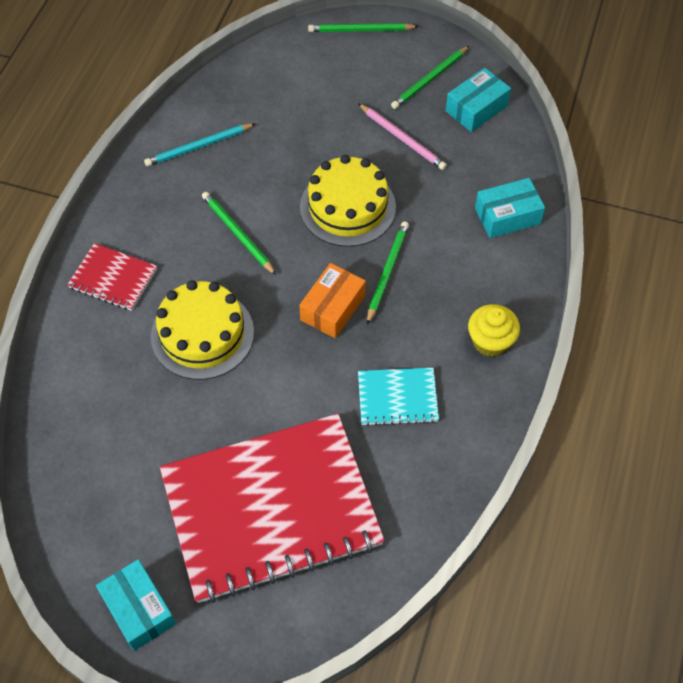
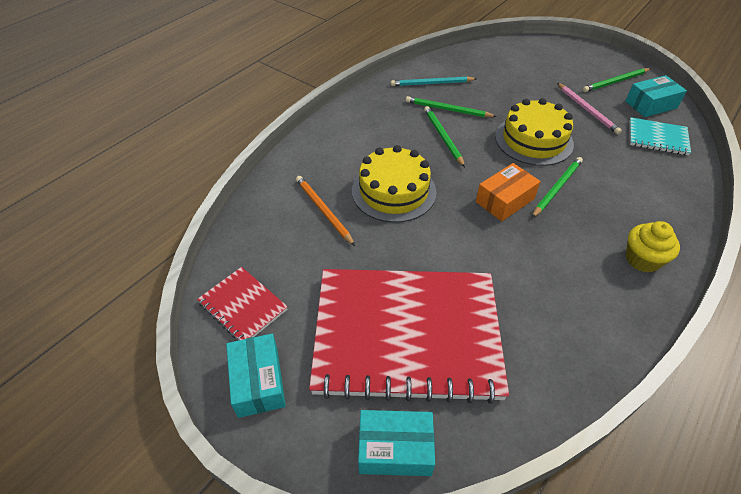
camera: 20 degrees right, 10 degrees down
(113, 278) = (341, 141): red notebook -> red notebook (243, 306)
(129, 387) = (323, 210): none -> orange pencil
(360, 30) = (567, 47): green pencil -> green pencil (448, 109)
(397, 398) = (546, 279): turquoise notebook -> turquoise notebook (657, 138)
(507, 216) = (669, 175): turquoise box -> turquoise box (395, 449)

